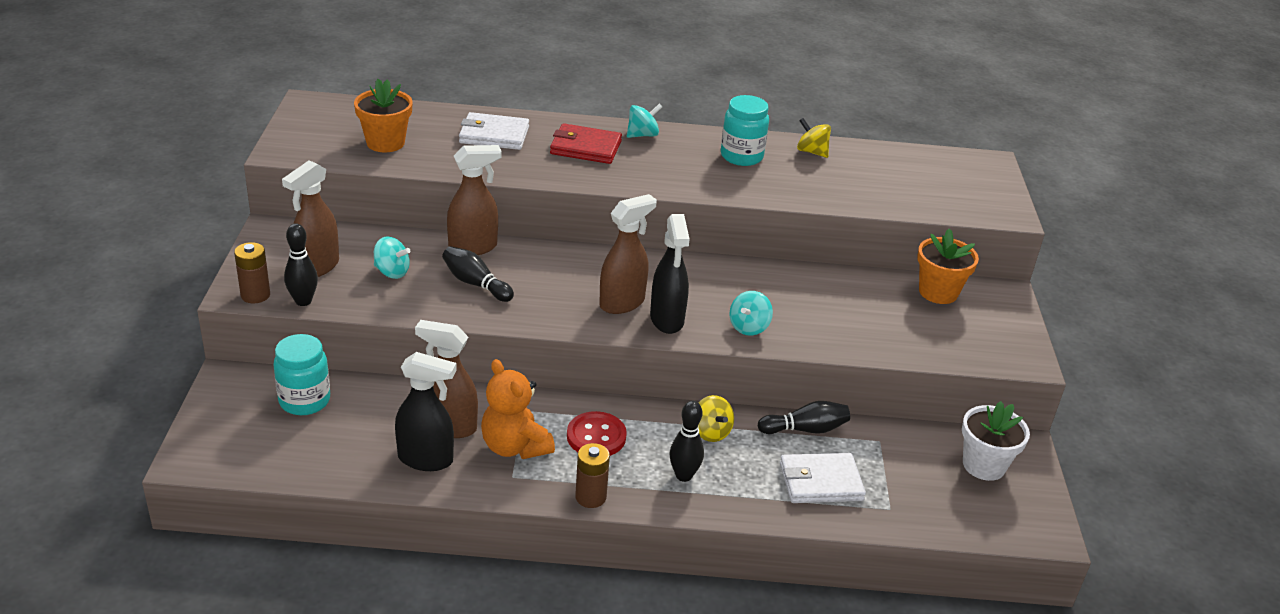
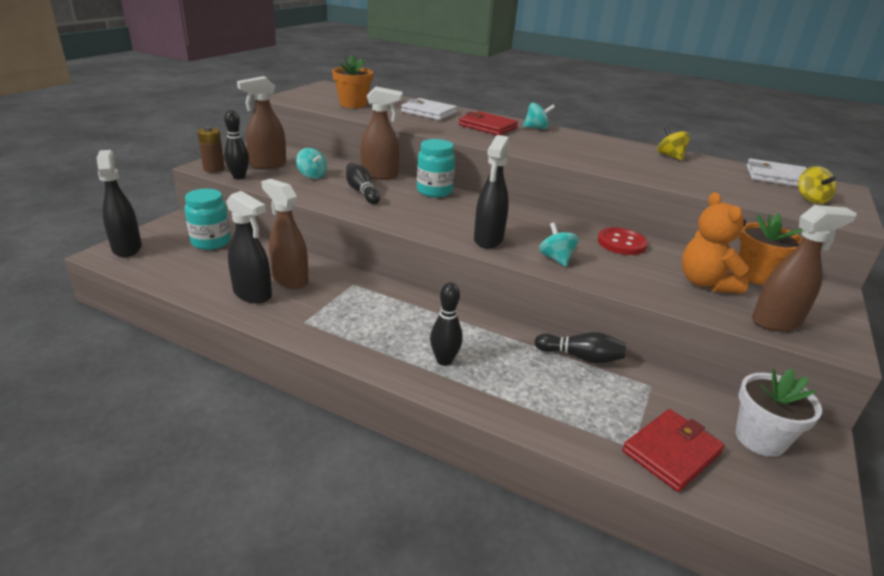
camera: 25 degrees right, 5 degrees down
(208, 442) = (127, 248): none -> black spray bottle
(514, 447) = (324, 304): orange teddy bear -> orange teddy bear (705, 283)
(590, 497) = (352, 353): brown battery -> none
(596, 436) = (393, 314): red button -> red button (621, 243)
(622, 303) = (460, 223): brown spray bottle -> brown spray bottle (776, 322)
(711, 432) = (492, 336): yellow spinning top -> yellow spinning top (810, 199)
(741, 156) = (607, 149): turquoise jar -> turquoise jar (434, 191)
(749, 327) = (556, 259): turquoise spinning top -> turquoise spinning top turned 105 degrees clockwise
(820, 482) = (571, 402): white wallet -> white wallet (777, 177)
(921, 502) = (671, 452): none -> red wallet

